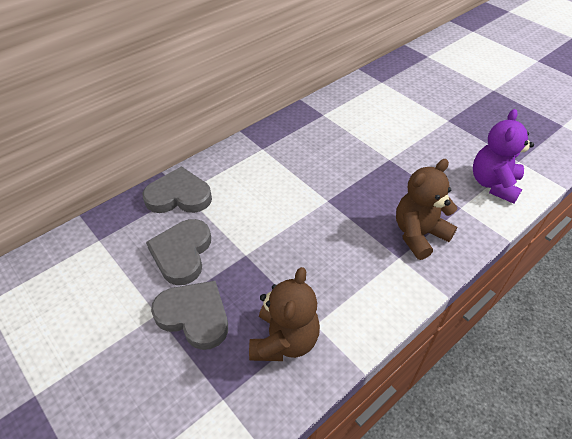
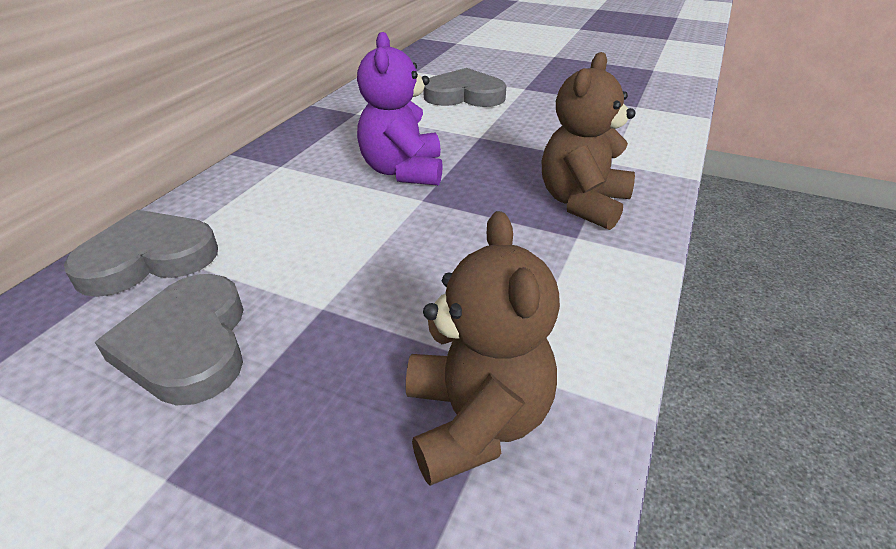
camera: 25 degrees left, 10 degrees down
(194, 316) = (261, 448): grey heart -> grey heart (464, 95)
(493, 184) = (629, 131): purple teddy bear -> purple teddy bear (403, 171)

